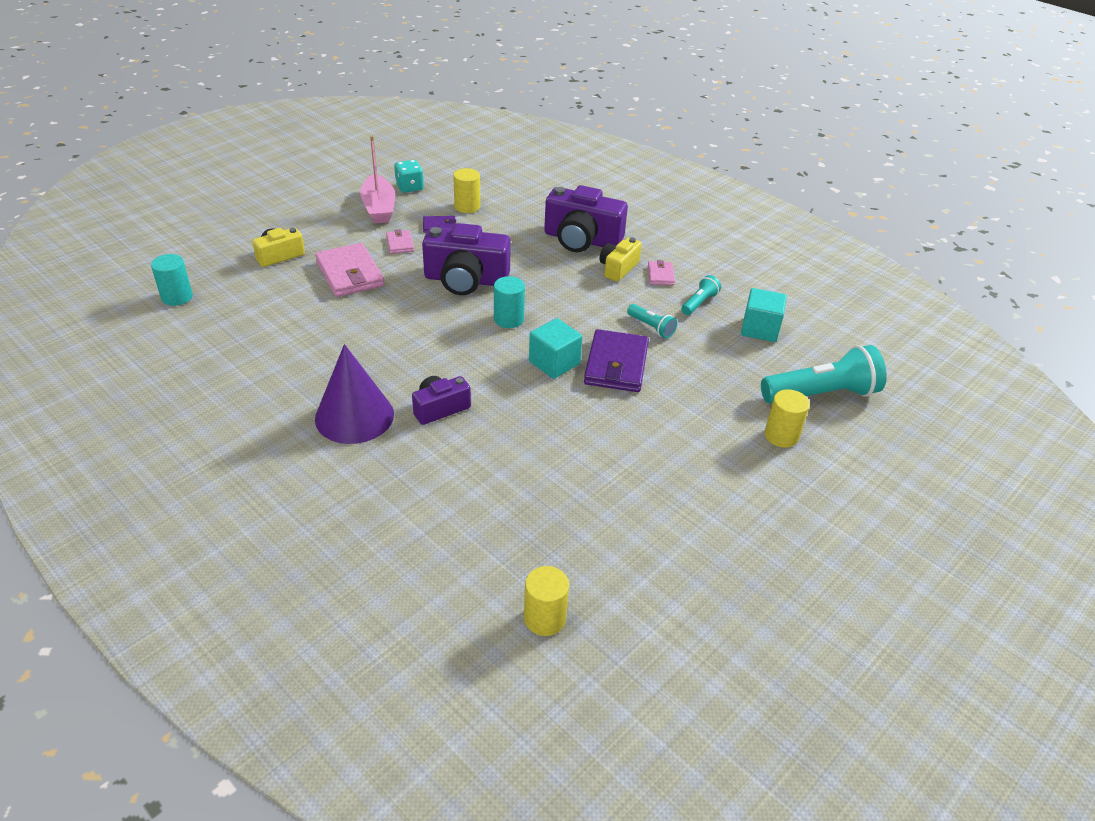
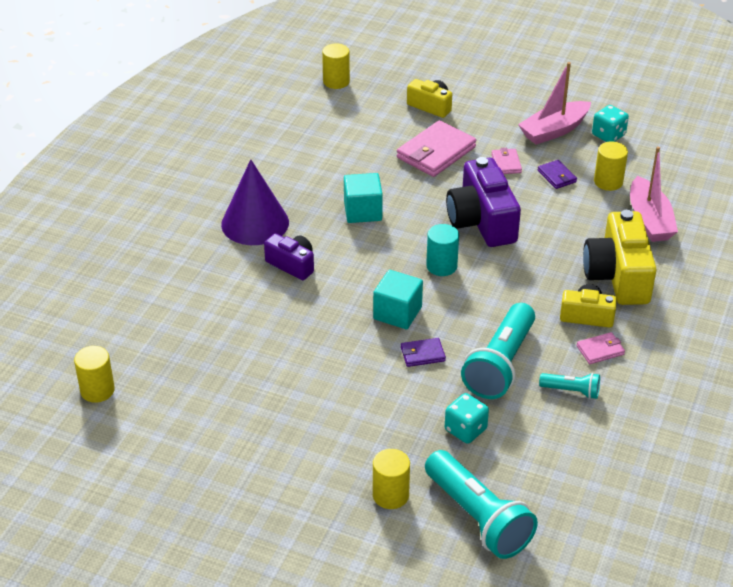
camera: 70 degrees right, 0 degrees up
(177, 297) = (336, 81): turquoise cylinder -> yellow cylinder
(400, 244) = (506, 163): pink wallet -> pink wallet turned 60 degrees counterclockwise
(527, 205) = (649, 220): none -> pink boat
(581, 239) = (618, 276): purple camera -> yellow camera
(616, 365) = (422, 354): purple wallet -> purple wallet, size x0.50
(651, 327) = (500, 364): turquoise flashlight -> turquoise flashlight, size x2.04
(719, 370) = (465, 430): none -> turquoise dice
(760, 329) = (560, 449): turquoise cube -> turquoise cube (363, 211)

